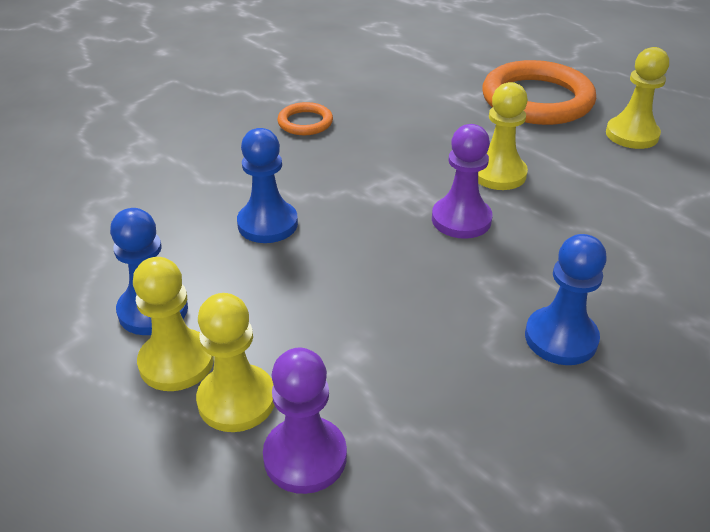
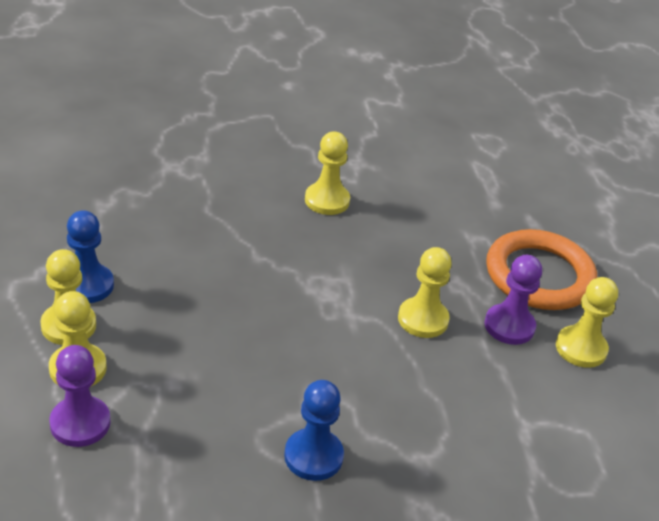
camera: 30 degrees right, 0 degrees up
(267, 224) = (214, 266): blue pawn -> none
(305, 122) = (327, 200): orange ring -> yellow pawn
(461, 219) = (350, 338): purple pawn -> purple pawn (509, 326)

